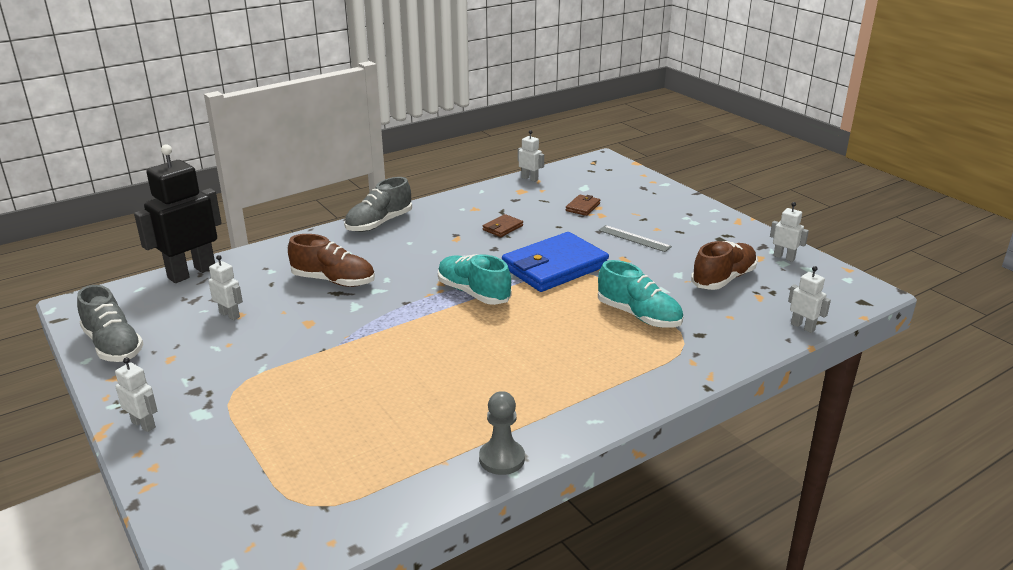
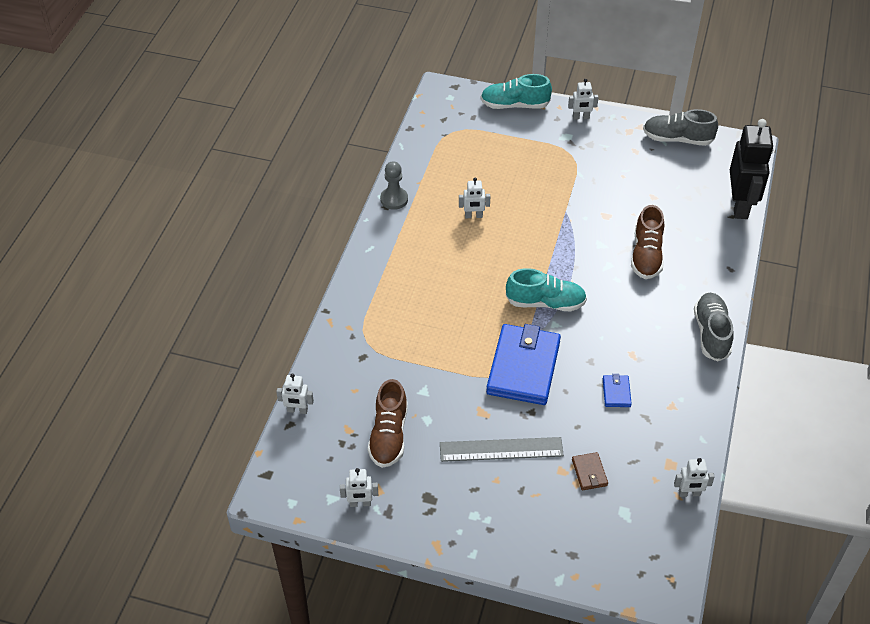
camera: 140 degrees right, 20 degrees up
(230, 315) = (658, 192): white robot -> white robot (473, 216)
(333, 281) = (646, 255): brown shoe -> brown shoe turned 60 degrees counterclockwise
(502, 228) = (616, 392): brown wallet -> blue wallet
(634, 238) = (501, 449): grey ruler -> grey ruler, size x1.53
(639, 315) = (416, 350): turquoise shoe -> turquoise shoe (514, 105)

